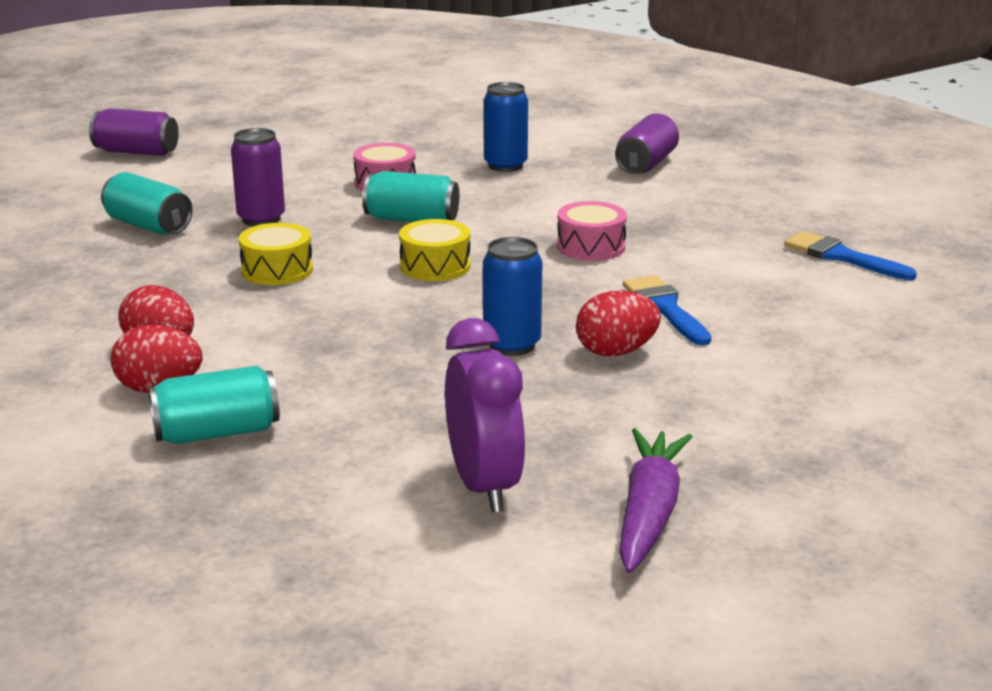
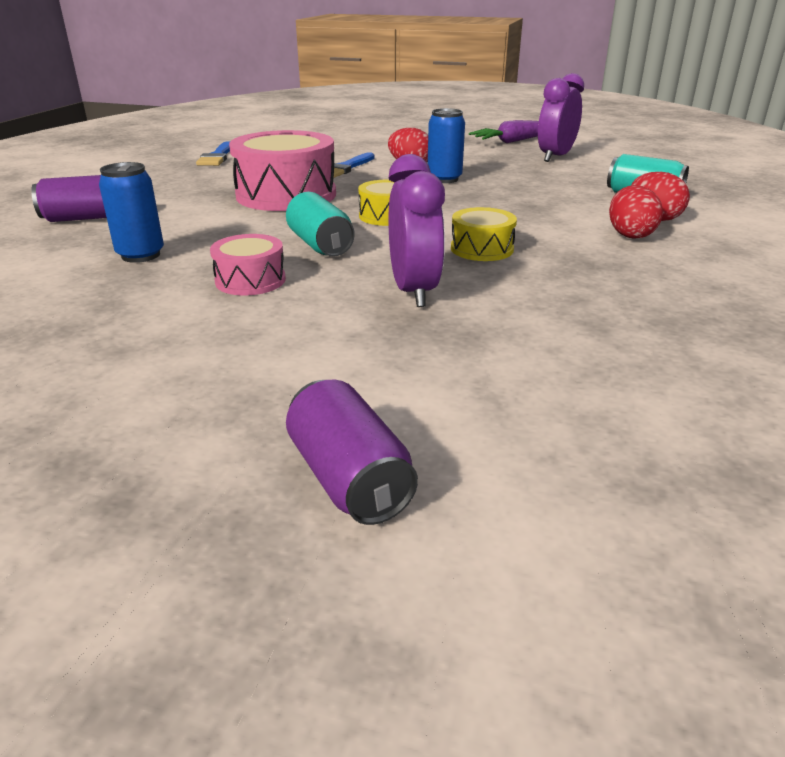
camera: 130 degrees left, 5 degrees up
(148, 226) = (518, 328): turquoise can -> none
(261, 219) = (413, 291): purple can -> purple clock
(591, 247) = (286, 195): pink drum -> pink drum, size x1.95

